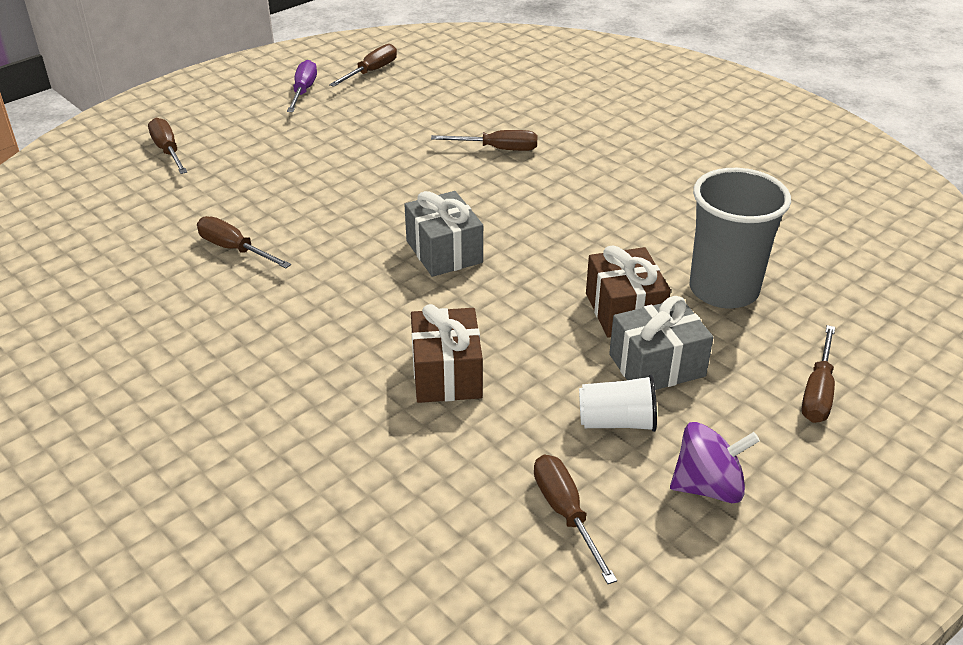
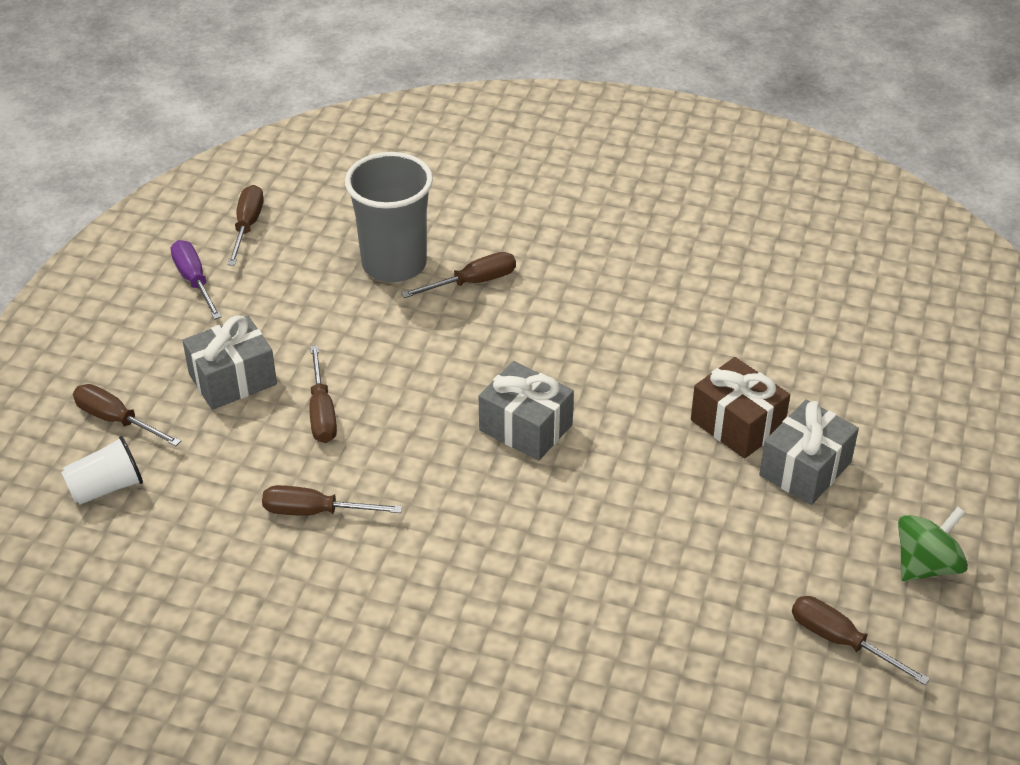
camera: 30 degrees left, 5 degrees up
(267, 152) = (233, 379): none -> grey gift
(446, 374) = (640, 557): brown gift -> none
(617, 422) = (815, 539): white cup -> white cup (106, 488)
(708, 487) = (926, 565): purple spinning top -> green spinning top
(723, 290) = (802, 366): grey cup -> grey cup (394, 264)
(818, 392) = (944, 438): brown screwdriver -> brown screwdriver (322, 412)

